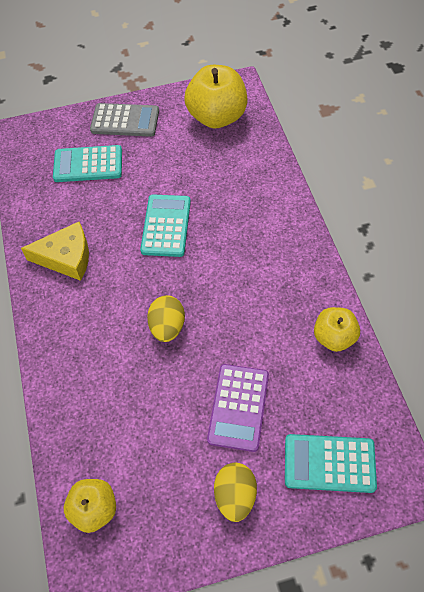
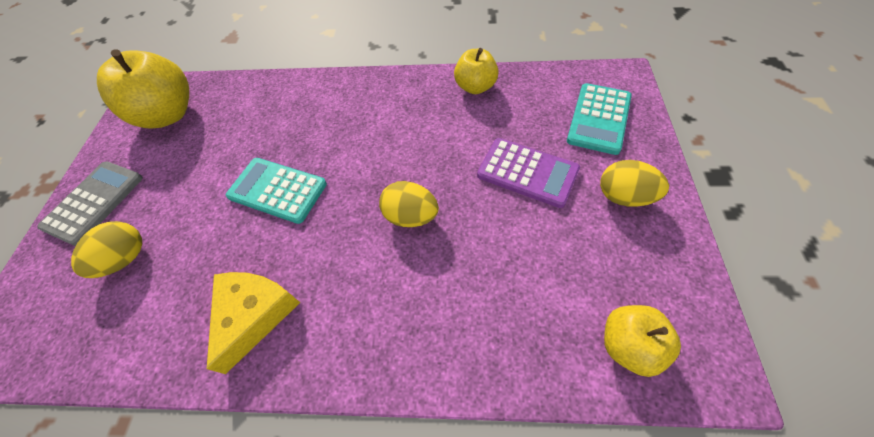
camera: 70 degrees left, 0 degrees up
(88, 164) = (125, 259): turquoise calculator -> yellow egg

